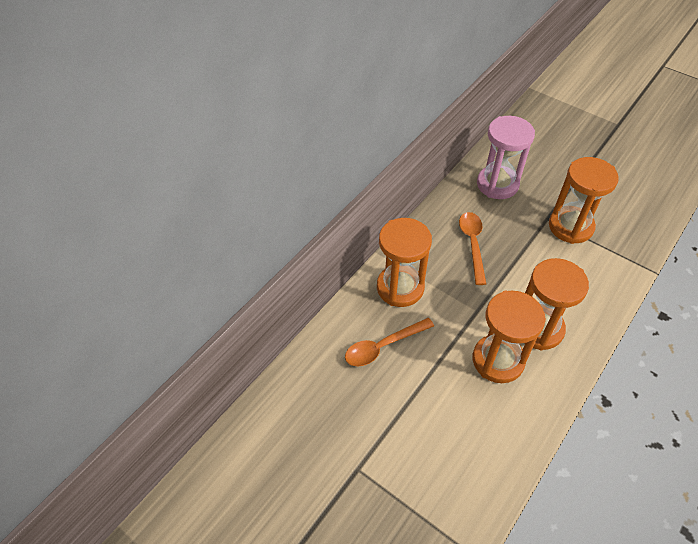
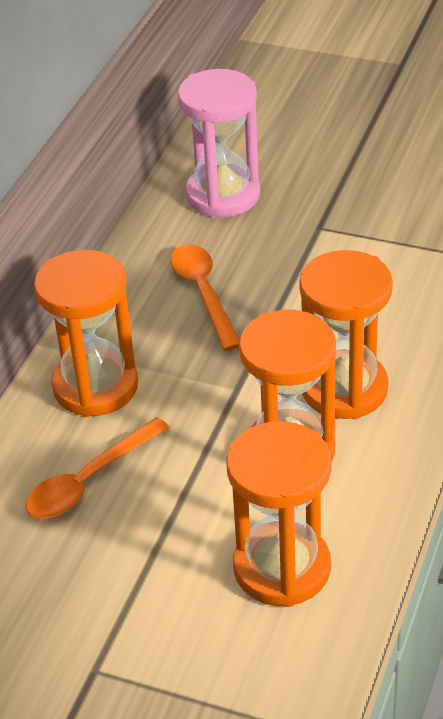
camera: 15 degrees left, 10 degrees down
(570, 227) = (360, 230): orange hourglass -> orange hourglass (282, 568)

